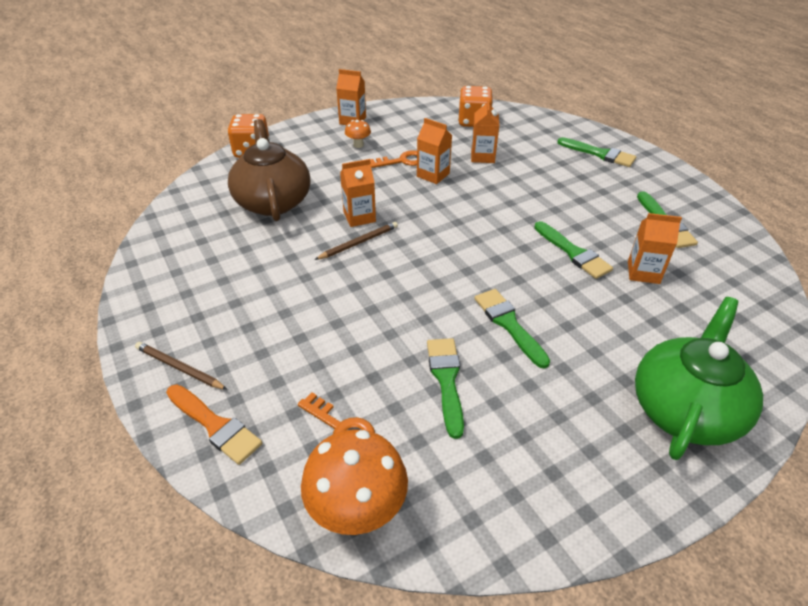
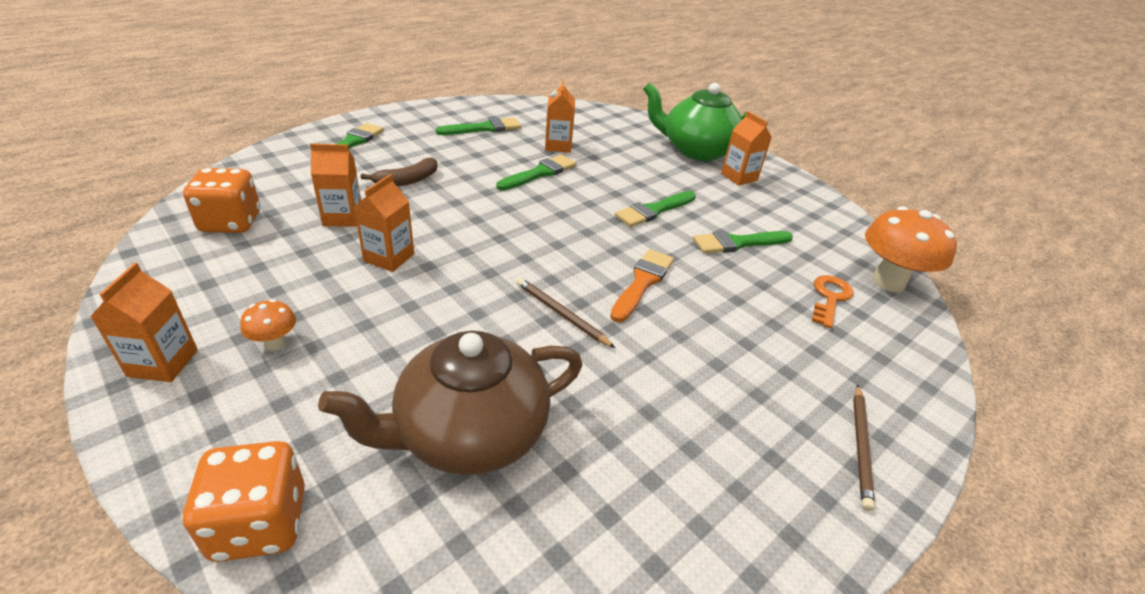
camera: 105 degrees left, 5 degrees down
(215, 425) = (898, 387): orange brush -> orange brush (642, 282)
(359, 217) = (502, 319): orange carton -> orange carton (739, 177)
(403, 161) = (344, 287): orange key -> none
(541, 180) = (407, 180): none -> brown banana

